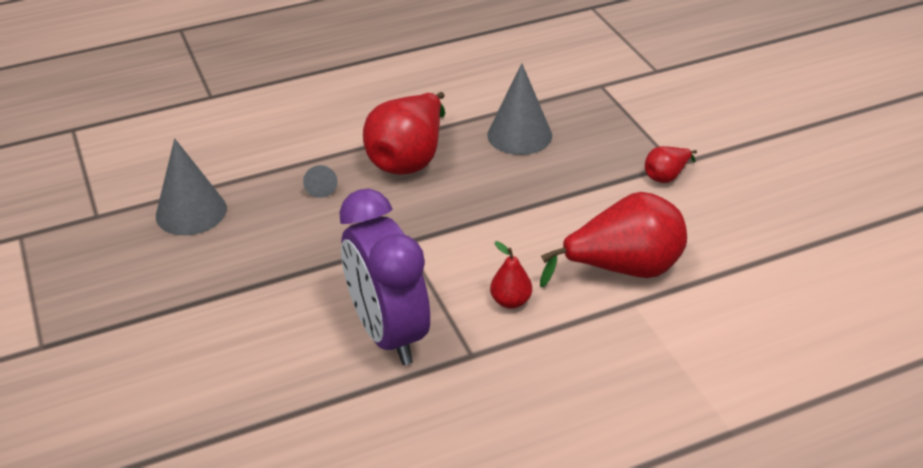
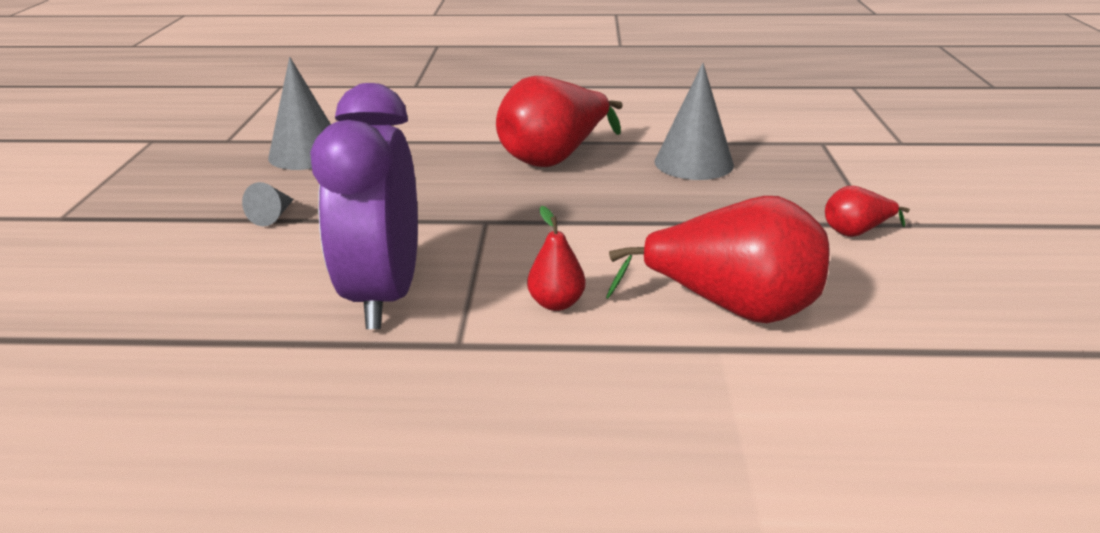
camera: 25 degrees right, 10 degrees down
(321, 187) = (445, 161): grey cone -> grey cone (273, 216)

